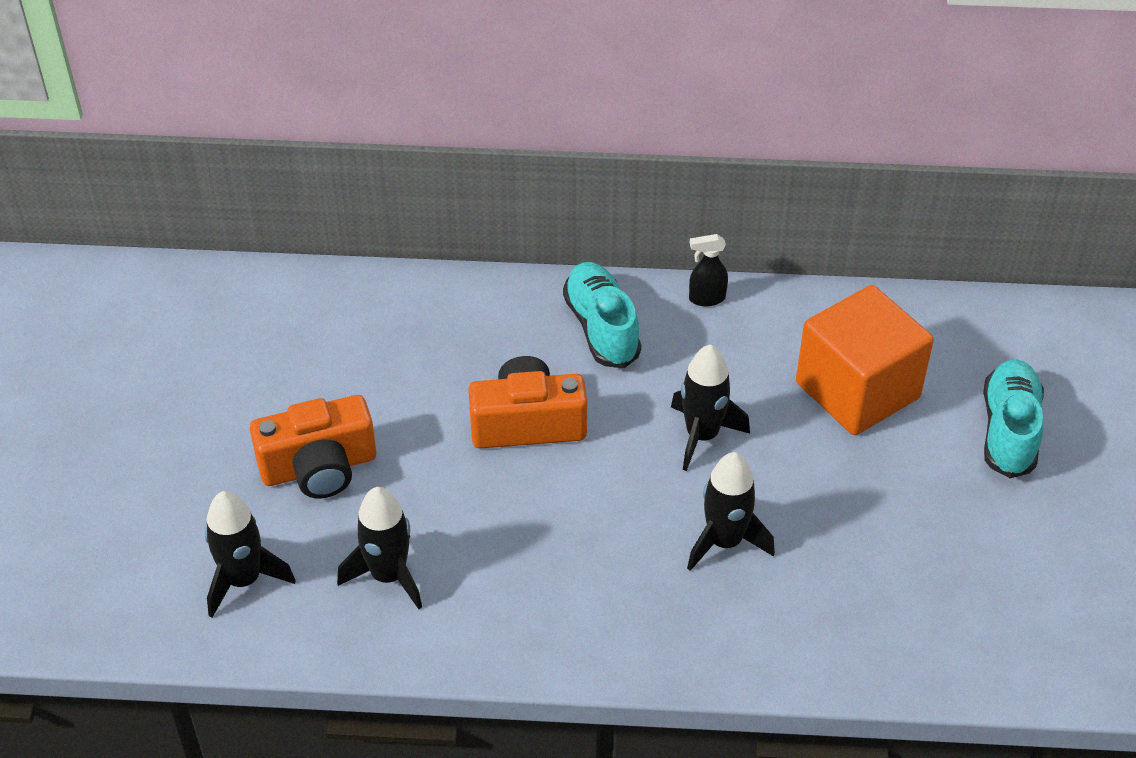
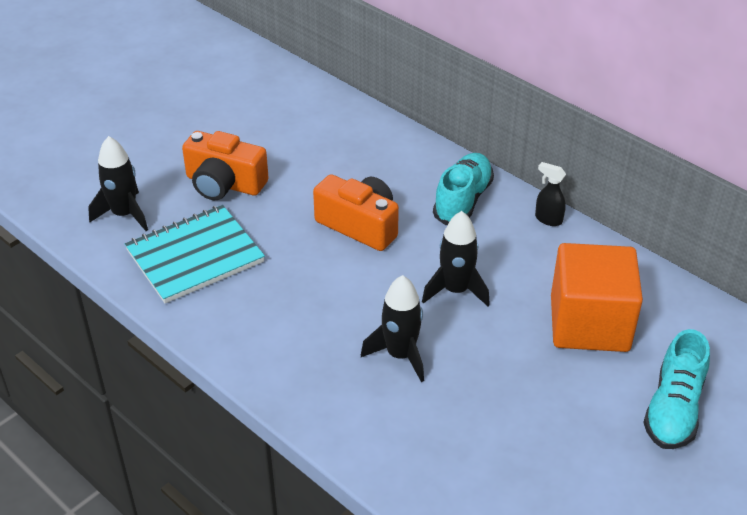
camera: 40 degrees right, 5 degrees down
(388, 576) = (195, 256): black rocket -> turquoise notebook
(1009, 430) = (673, 409): turquoise shoe -> turquoise shoe turned 150 degrees clockwise

